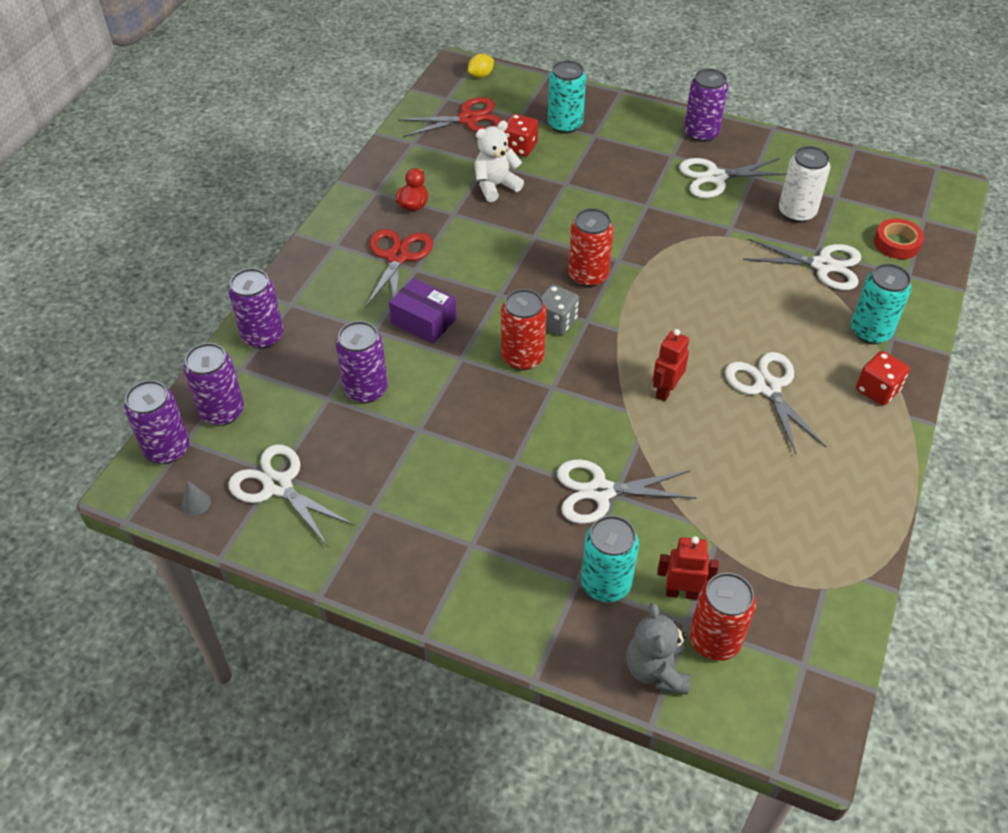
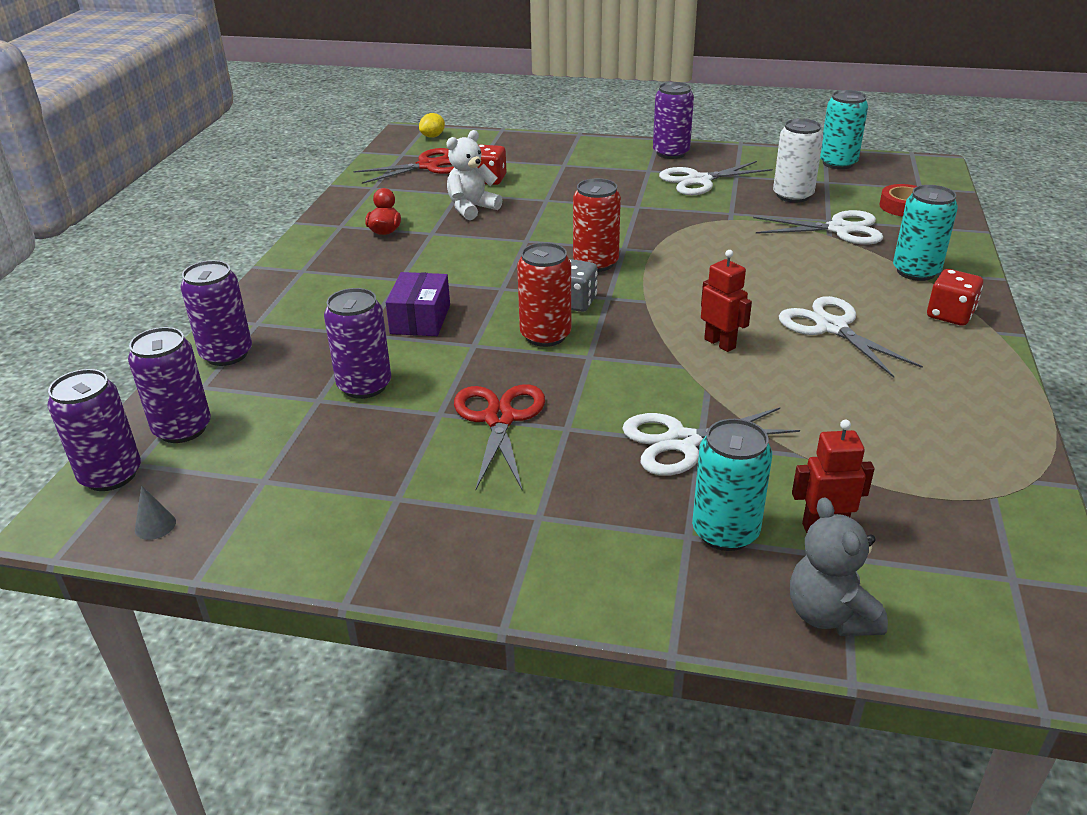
camera: 10 degrees left, 15 degrees down
(278, 485) = (267, 492): white scissors -> none
(397, 257) = (377, 272): red scissors -> red scissors (499, 419)
(424, 321) = (420, 319): purple box -> purple box turned 75 degrees clockwise
(565, 125) = (530, 160): turquoise can -> turquoise can (838, 163)
(665, 390) = (720, 343): red robot -> red robot turned 120 degrees clockwise
(714, 640) = (889, 571): red can -> none

